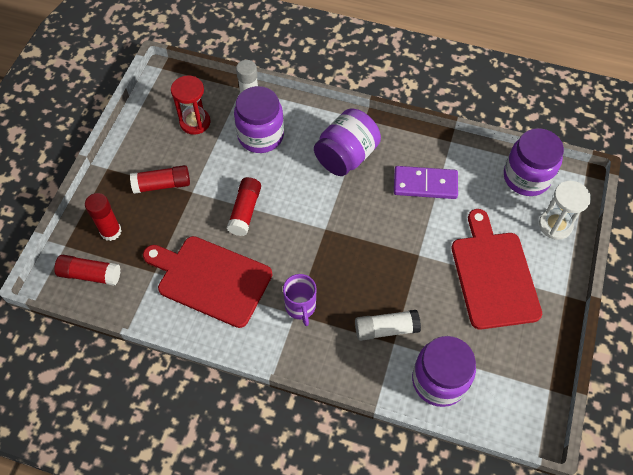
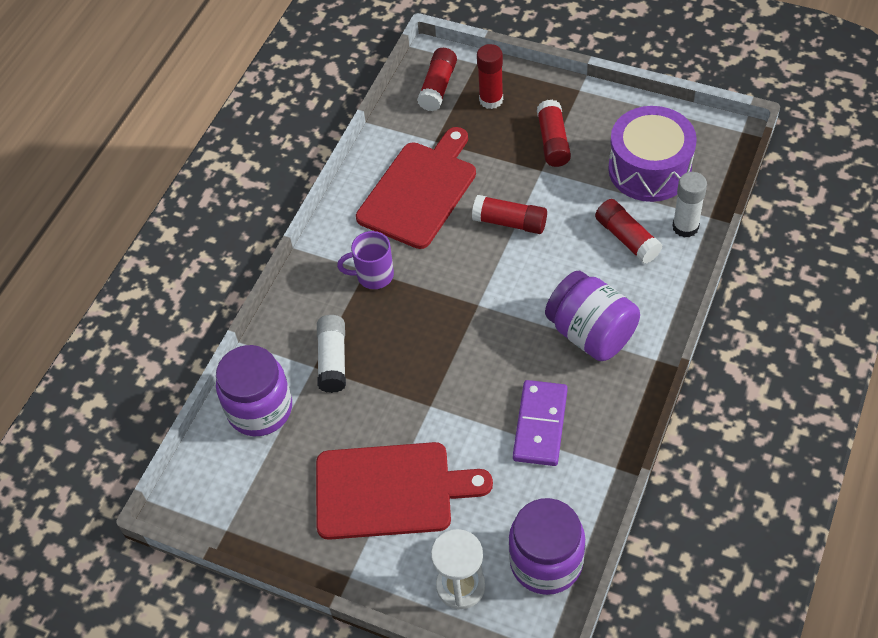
camera: 100 degrees right, 5 degrees down
(195, 122) = (649, 169): red hourglass -> purple drum
(261, 136) = (627, 238): purple jar -> red glue stick

